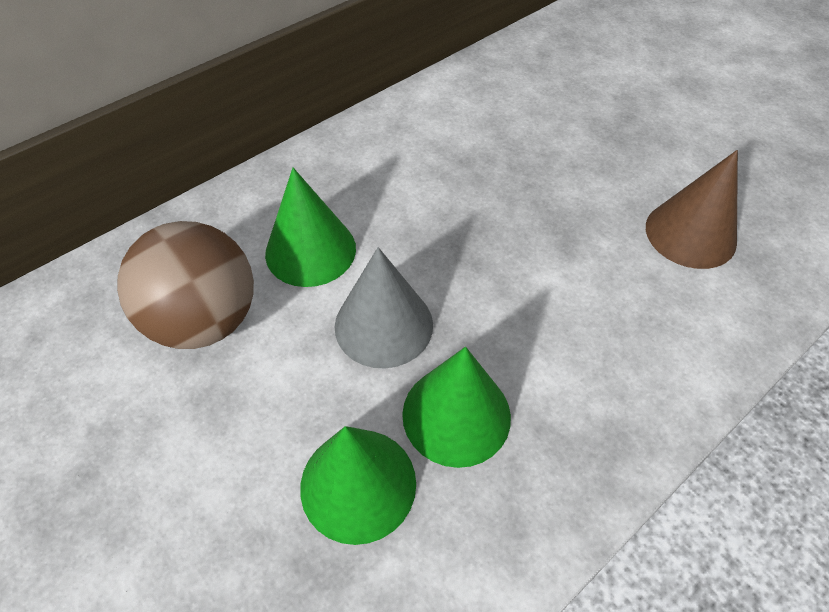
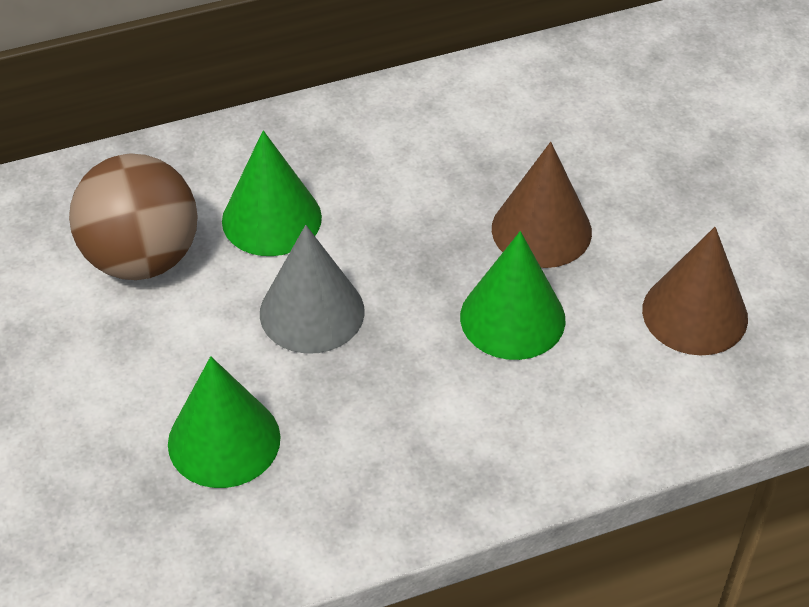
camera: 20 degrees right, 5 degrees down
(456, 415) = (342, 412): green cone -> green cone (512, 318)
(536, 199) = (541, 230): none -> brown cone

